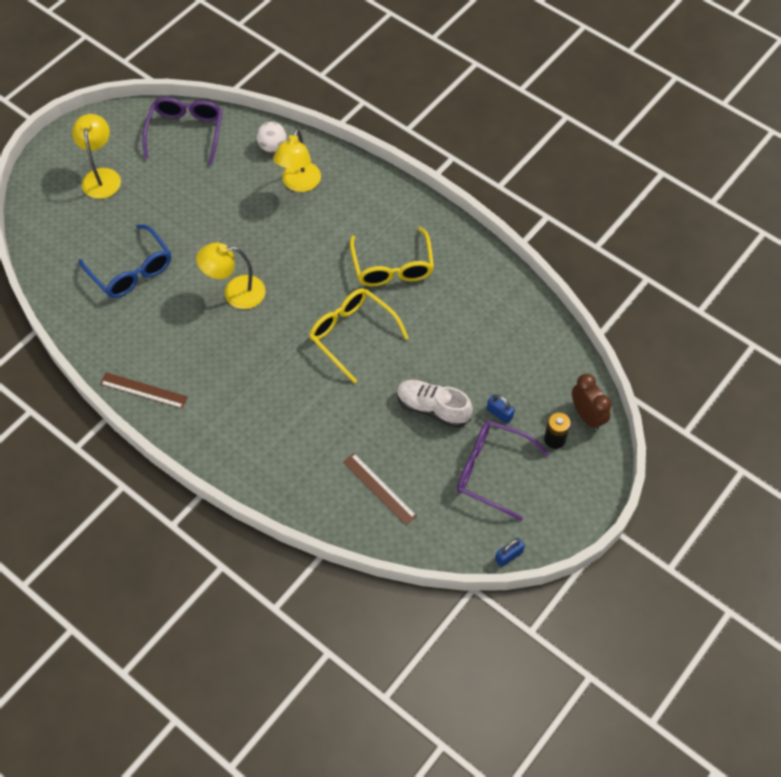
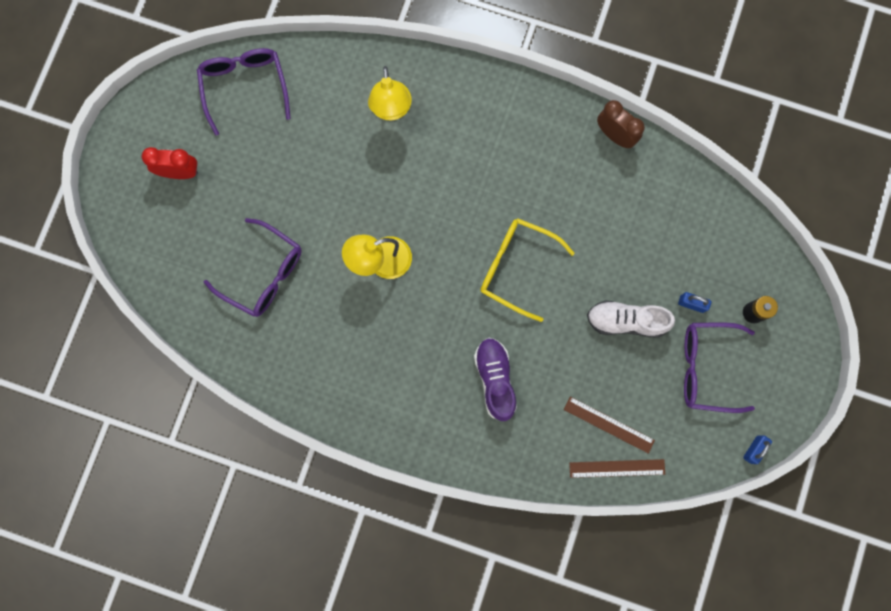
camera: 20 degrees left, 20 degrees up
(101, 176) = (180, 172): yellow lamp -> red clock
(131, 270) = (263, 273): blue glasses -> purple glasses
(144, 390) = (337, 403): brown ruler -> brown ruler (617, 468)
(272, 146) = (344, 73): white ball -> none
(292, 416) = (495, 379): none -> purple shoe
(392, 266) = (525, 175): yellow glasses -> none
(587, 416) = (774, 276): brown clock -> brown clock (614, 135)

